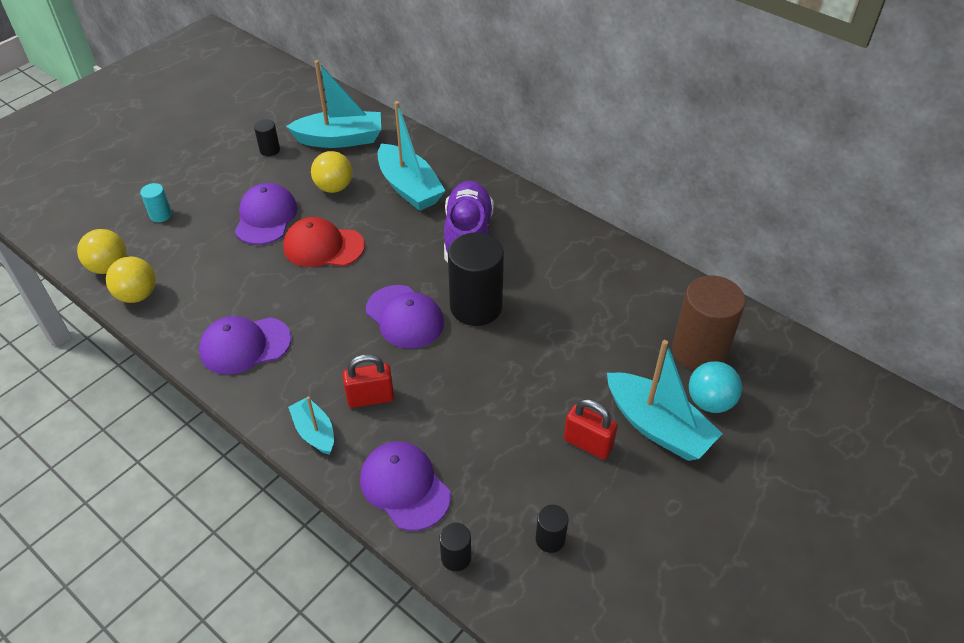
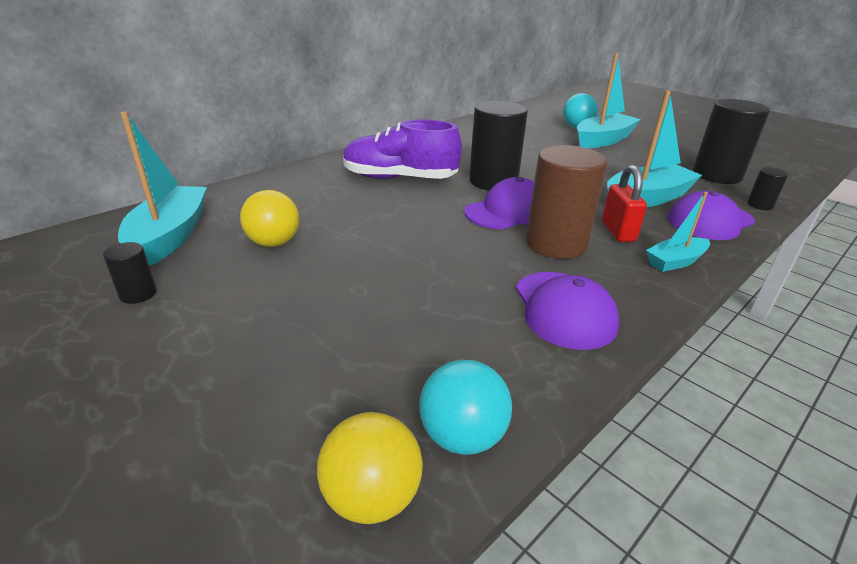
camera: 85 degrees left, 15 degrees down
(137, 295) = (462, 436): yellow ball -> turquoise ball
(161, 215) = (235, 422): turquoise cylinder -> none
(266, 217) = (307, 296): purple cap -> none
(323, 246) = (388, 252): red cap -> none
(409, 188) = (305, 200): turquoise boat -> turquoise boat (647, 198)
(550, 539) = (716, 175): black cylinder -> black cylinder, size x2.17
(588, 444) = (627, 158): red padlock -> none
(699, 351) = (534, 125): brown cylinder -> brown cylinder (556, 244)

